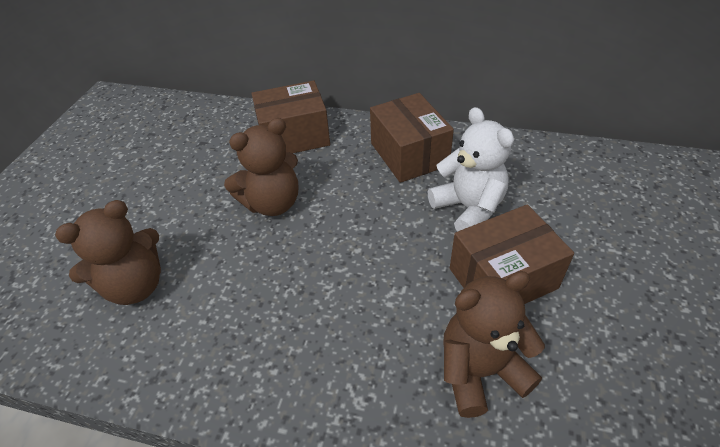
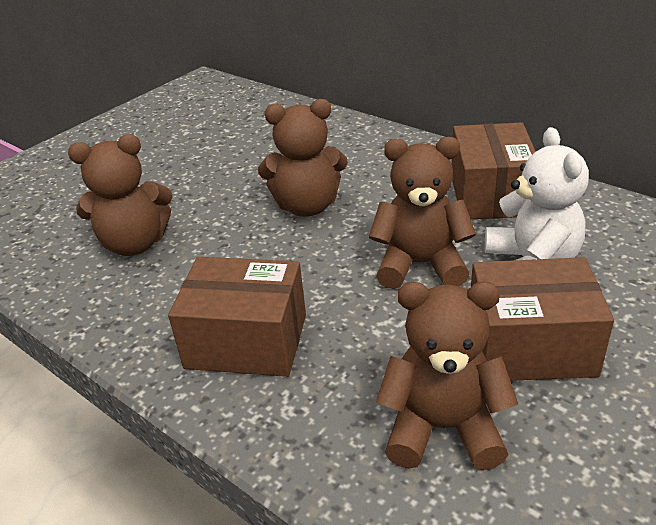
camera: 25 degrees right, 10 degrees down
(294, 136) = (367, 150): brown box -> brown box (246, 341)
(390, 232) = (420, 265): none -> brown teddy bear

